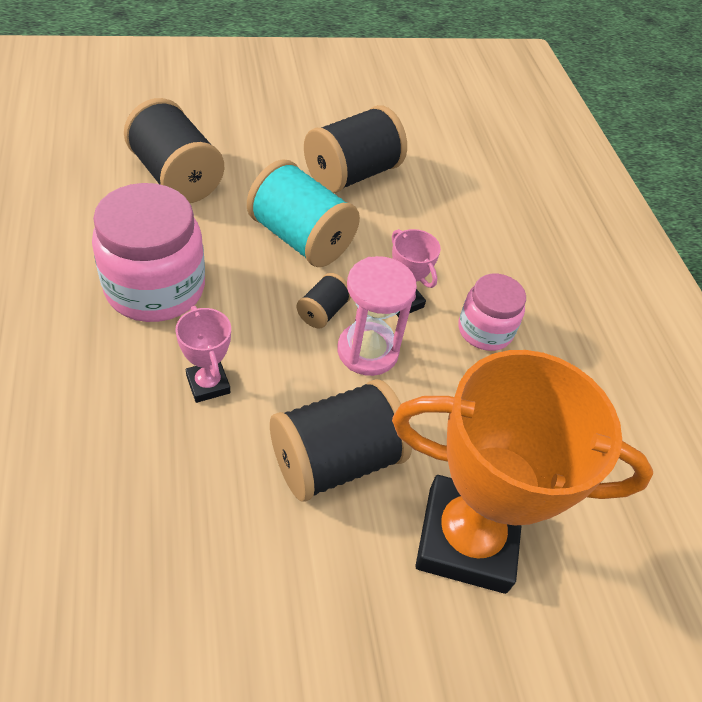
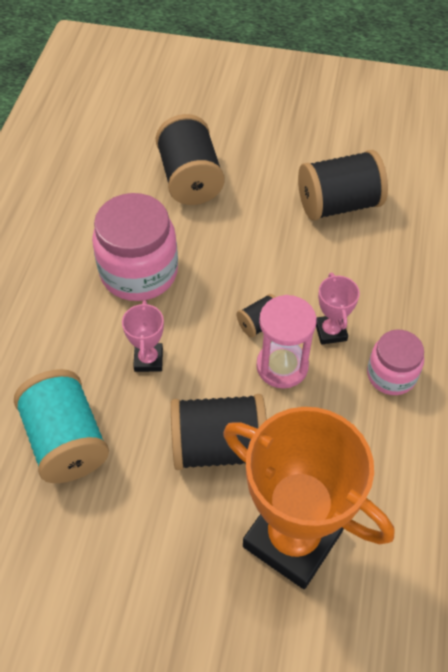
camera: 30 degrees right, 5 degrees up
(301, 238) = (269, 255): turquoise spool -> turquoise spool (66, 440)

